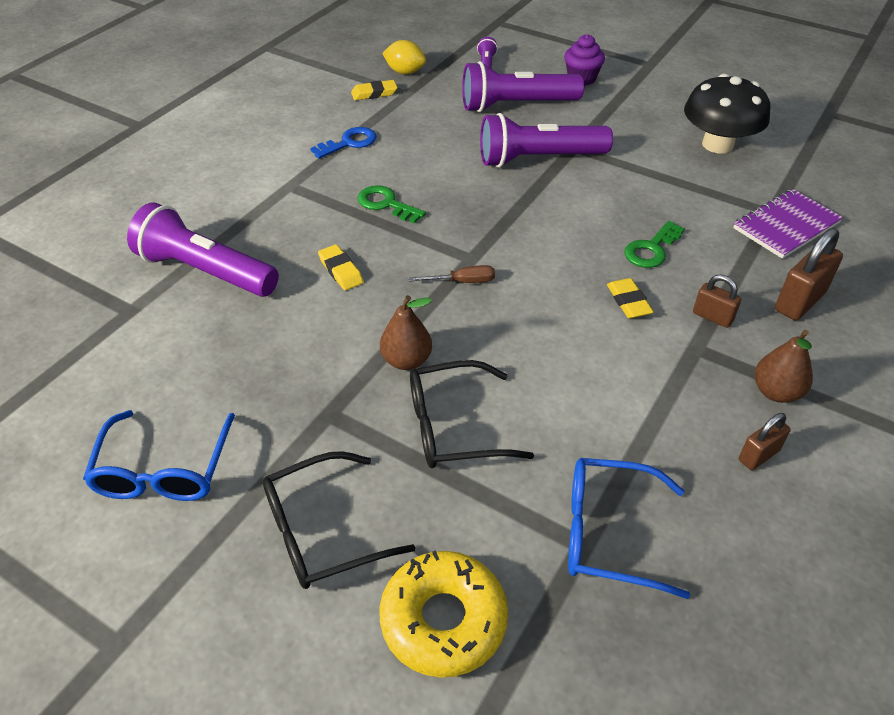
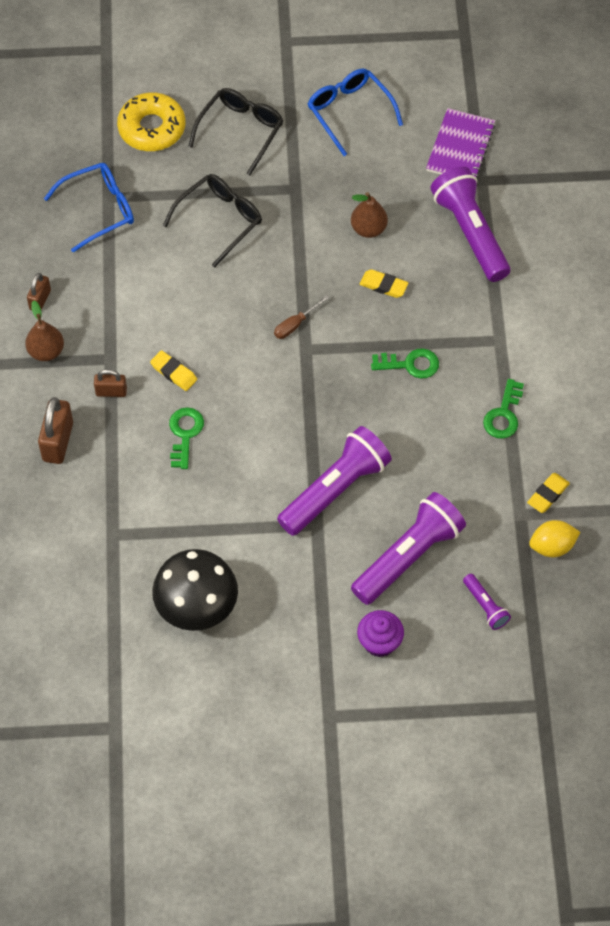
camera: 145 degrees right, 15 degrees up
(205, 271) = (470, 233): purple flashlight -> purple flashlight turned 105 degrees counterclockwise
(349, 143) = (503, 414): blue key -> green key
(406, 360) = (281, 245): brown pear -> brown pear (368, 229)
(786, 226) = (96, 522): purple notebook -> purple notebook (460, 147)

